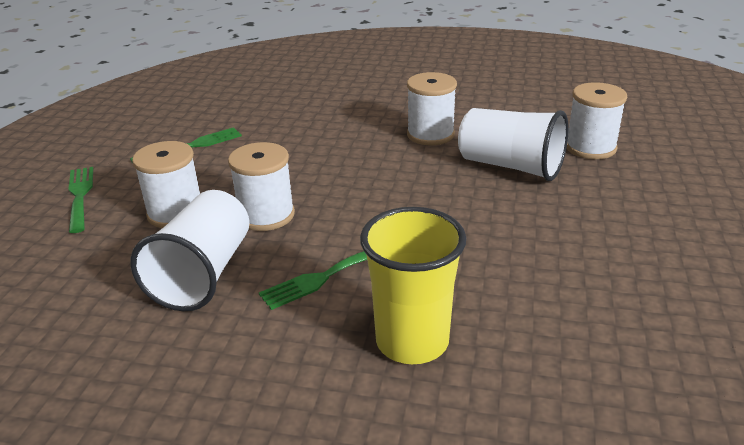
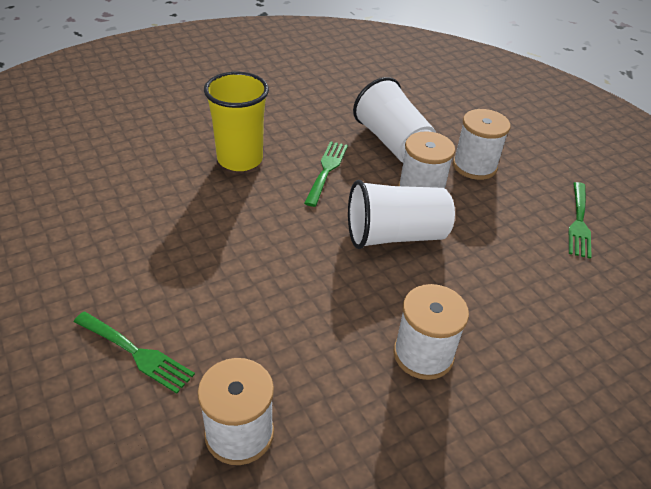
camera: 135 degrees right, 10 degrees up
(80, 196) = (549, 149): green fork -> green fork (135, 353)
(510, 166) = (301, 344): white cup -> white cup (395, 235)

